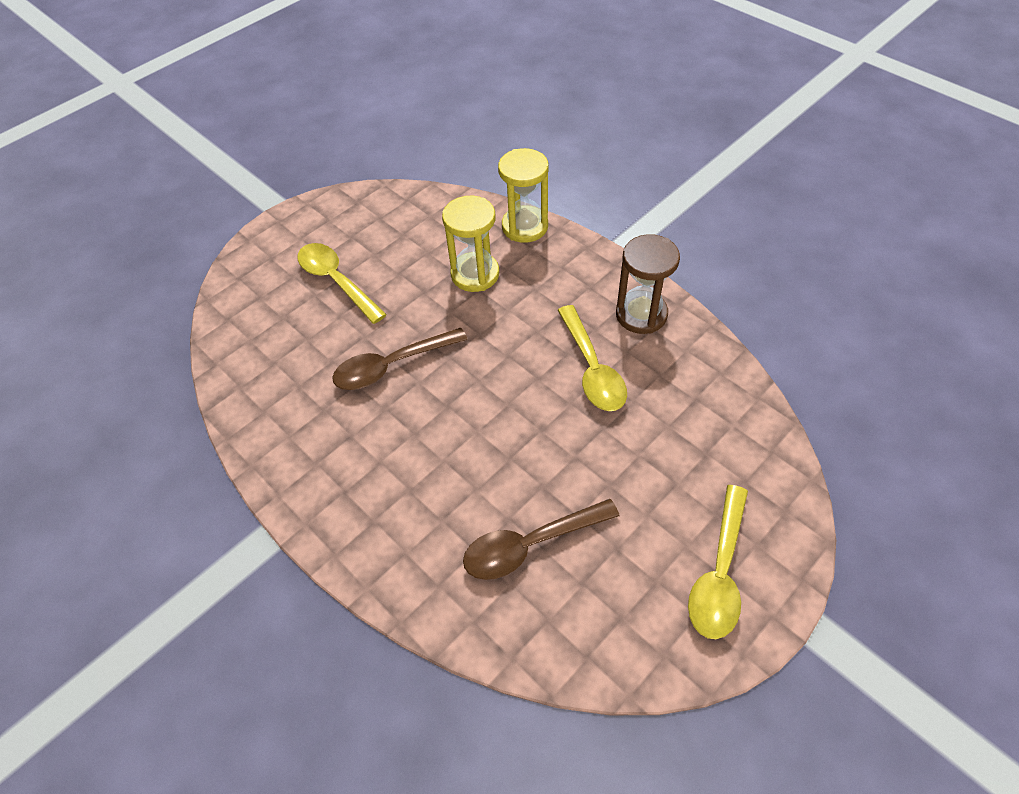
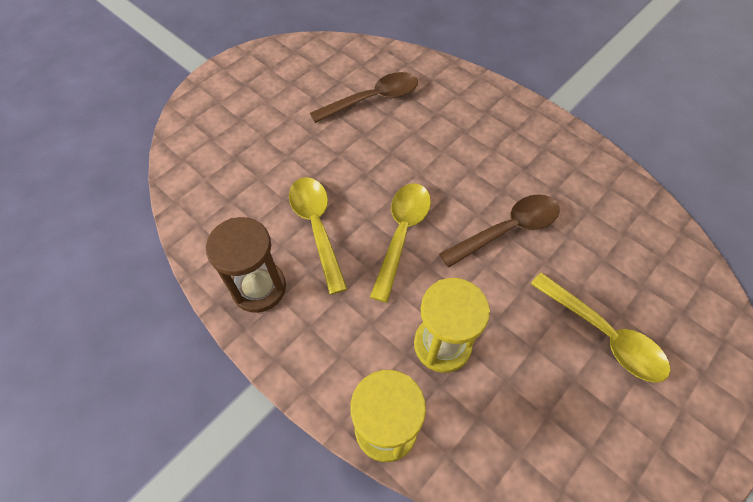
camera: 175 degrees right, 5 degrees up
(719, 573) = (249, 86): yellow spoon -> yellow spoon (402, 234)

